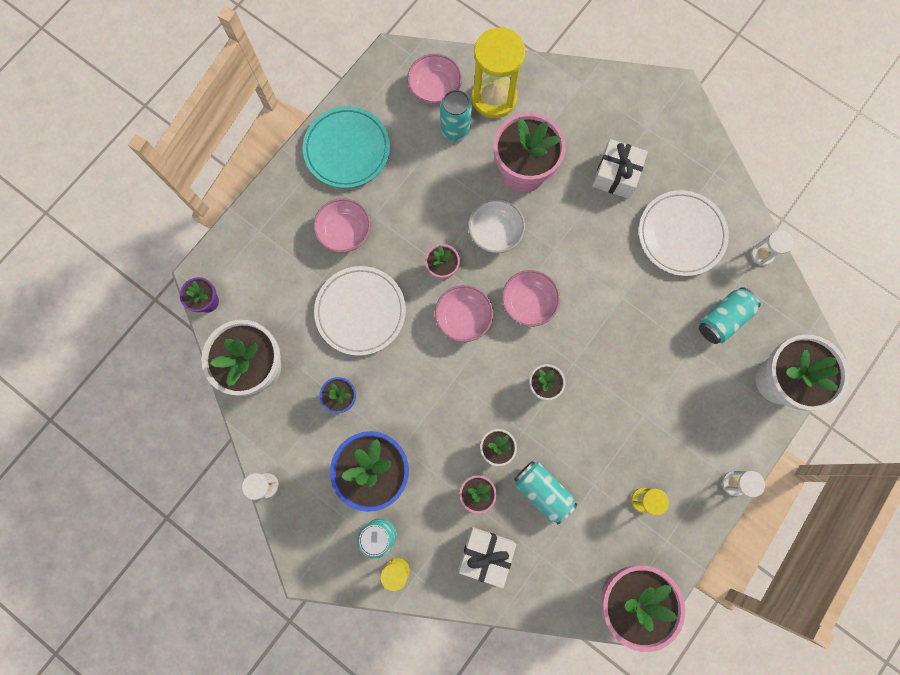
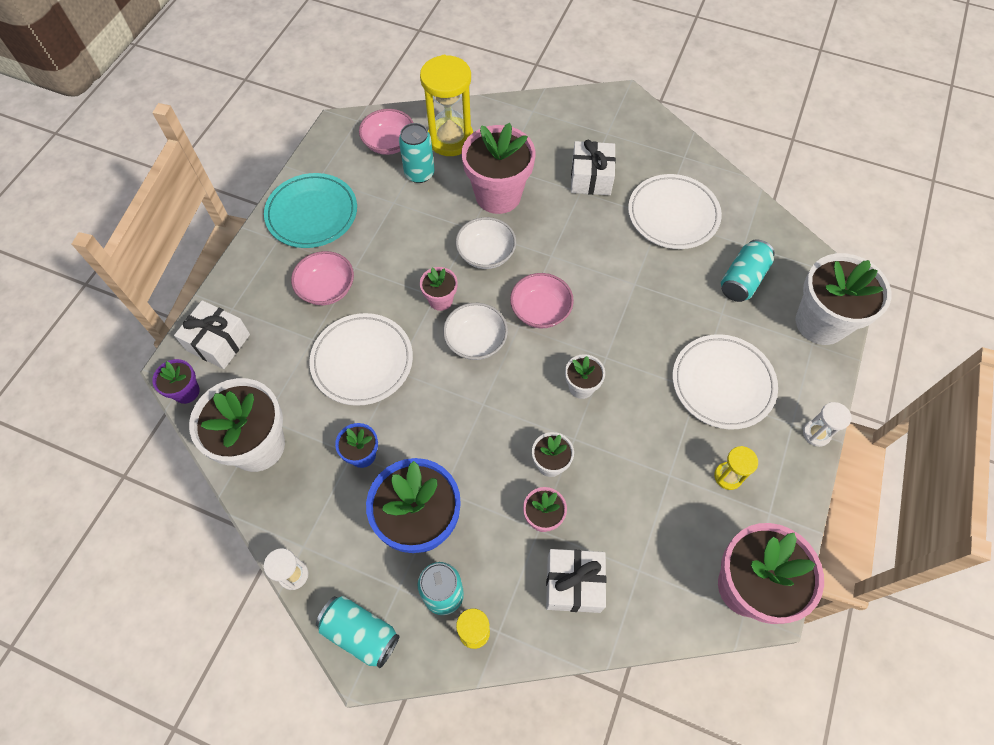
camera: 15 degrees left, 15 degrees down
(242, 261) = (218, 342): none -> white gift
(463, 317) = (476, 341): pink bowl -> white bowl
(542, 491) = (616, 496): turquoise can -> turquoise can (360, 633)
(668, 415) = (722, 383): none -> white plate
(761, 254) = (757, 214): white hourglass -> none

